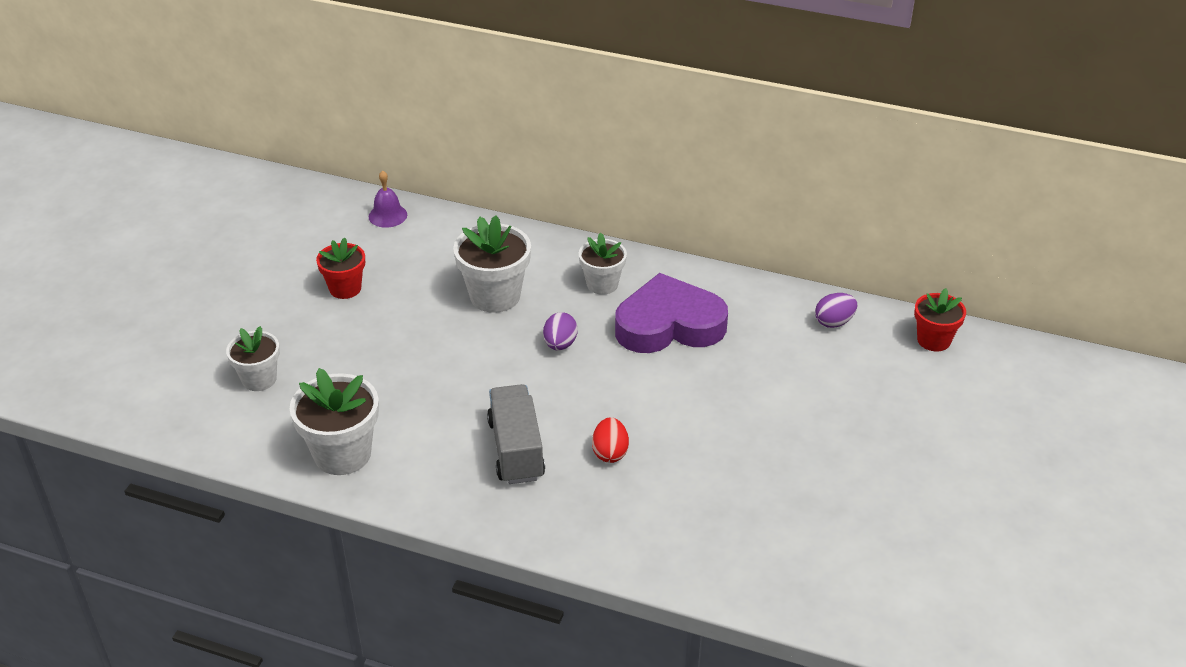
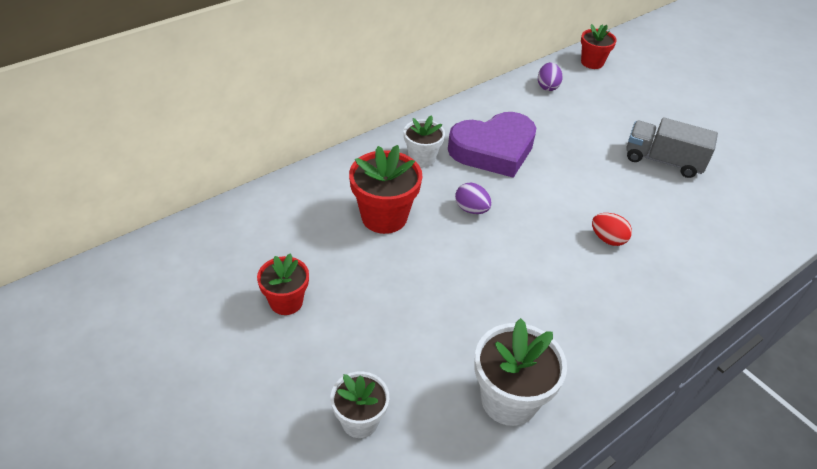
camera: 60 degrees left, 5 degrees up
(388, 215) = (214, 231): purple bell -> none
(495, 296) = (384, 217): white flower pot -> red flower pot
(516, 449) = (573, 286): grey truck -> grey truck (663, 160)
(669, 324) = (493, 150): purple heart -> purple heart turned 135 degrees counterclockwise

